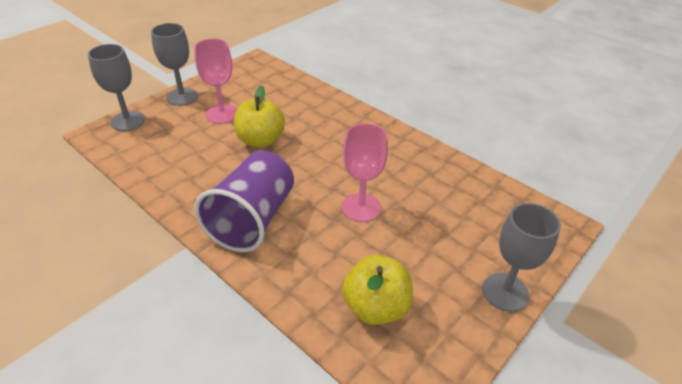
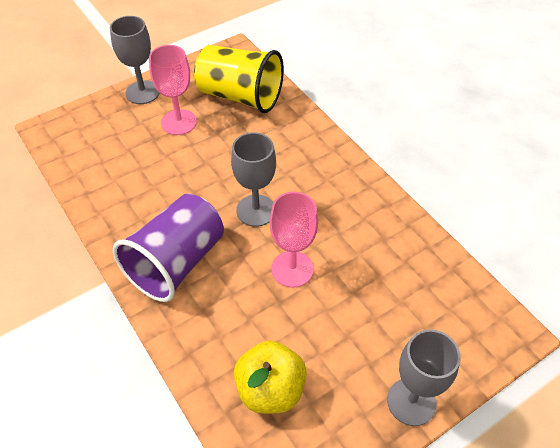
camera: 15 degrees right, 10 degrees up
(128, 121) = (81, 117): grey goblet -> grey goblet (256, 210)
(260, 140) = (210, 164): yellow apple -> none
(271, 90) = (240, 96): none -> yellow cup

